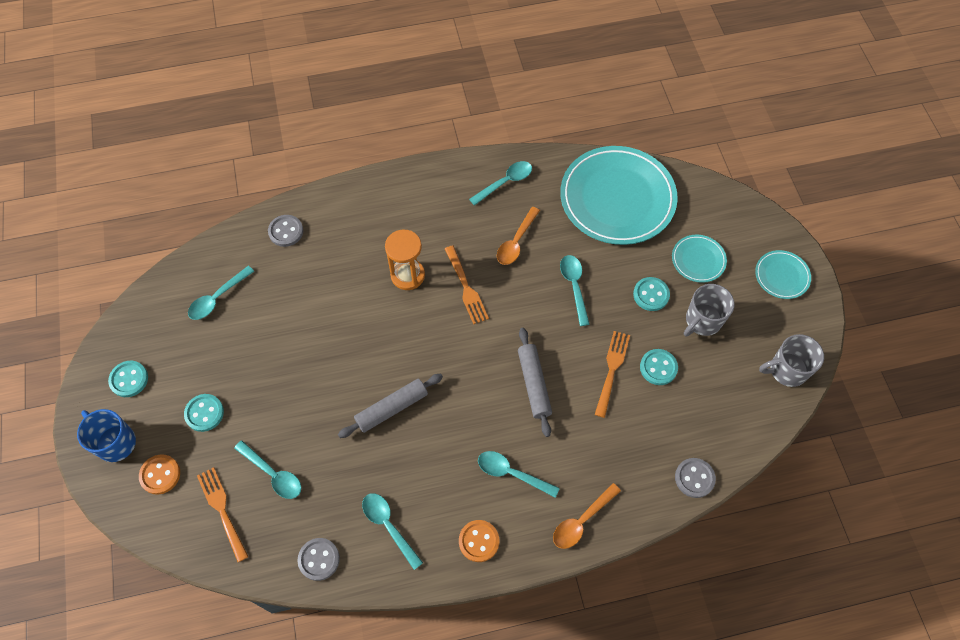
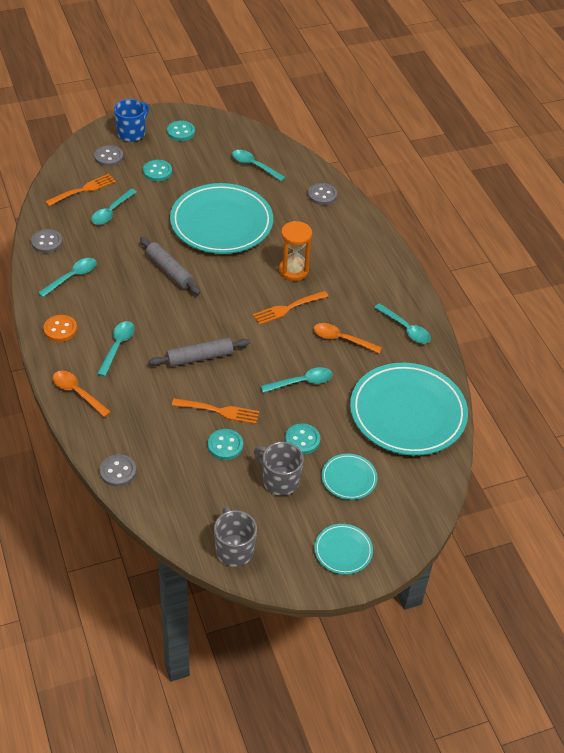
camera: 80 degrees right, 15 degrees down
(160, 475) = (109, 157): orange button -> grey button
(316, 344) = (221, 223): none -> turquoise plate

